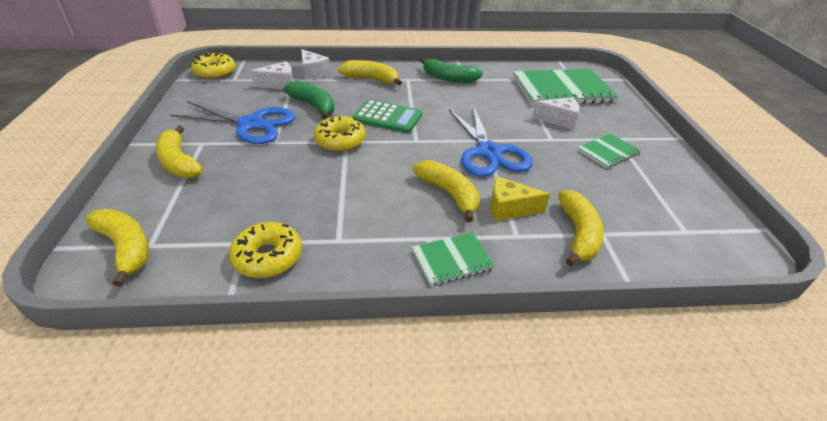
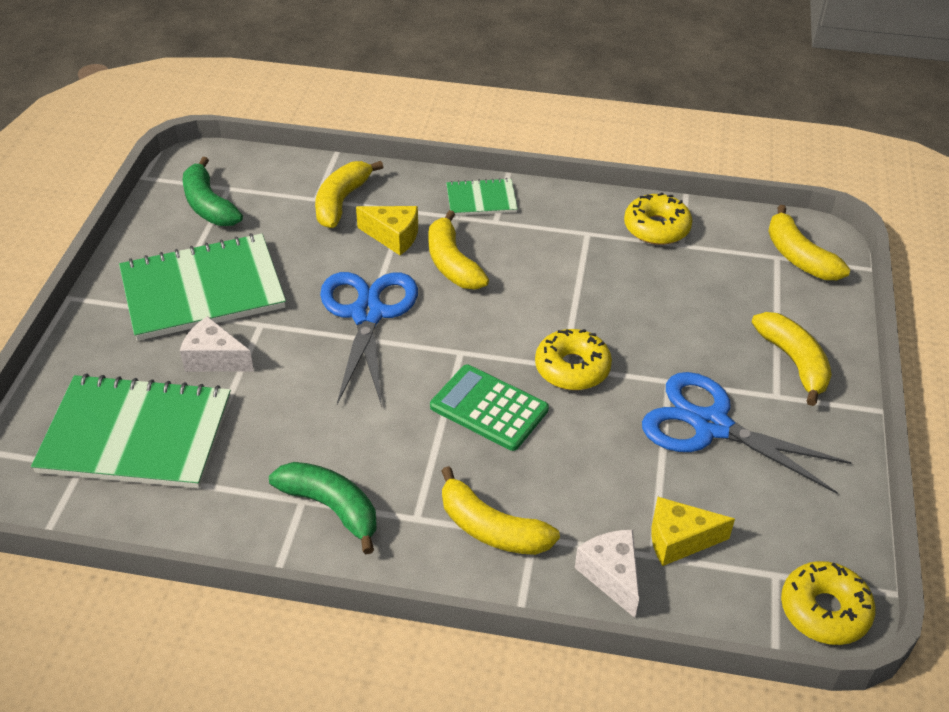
camera: 165 degrees left, 5 degrees up
(279, 84) = (679, 540): white cheese -> yellow cheese
(313, 106) = (611, 459): green banana -> green banana (209, 205)
(608, 152) = (202, 290): green notebook -> green notebook, size x2.03

